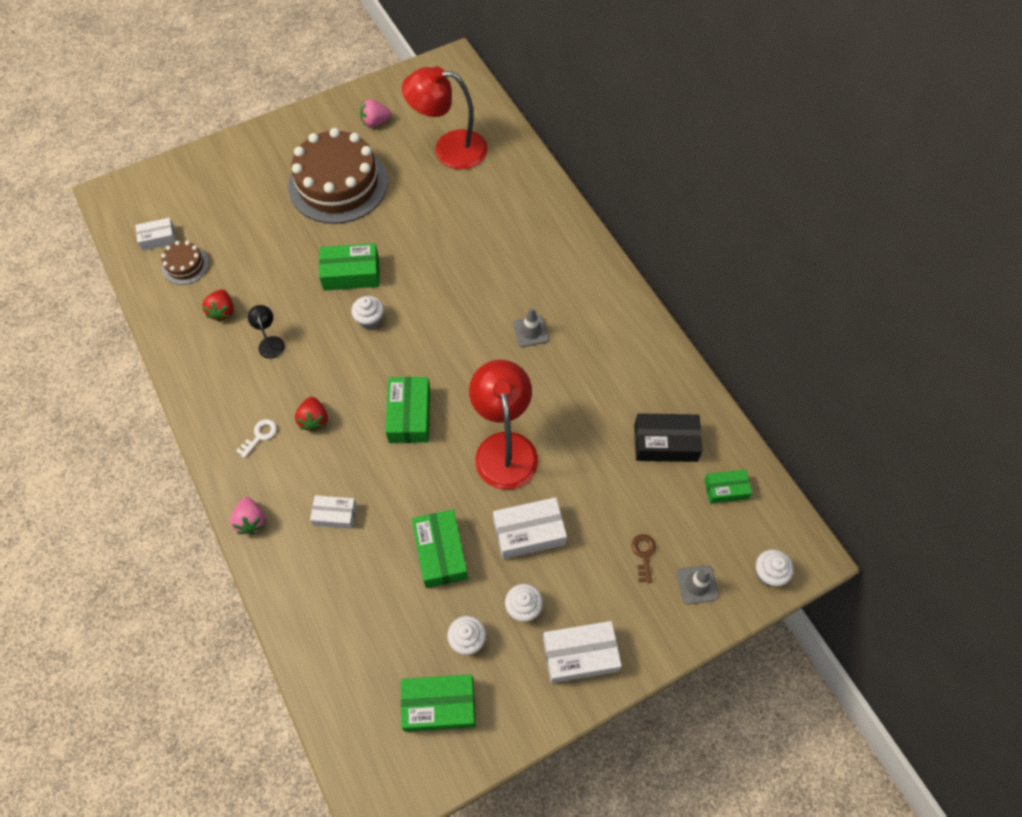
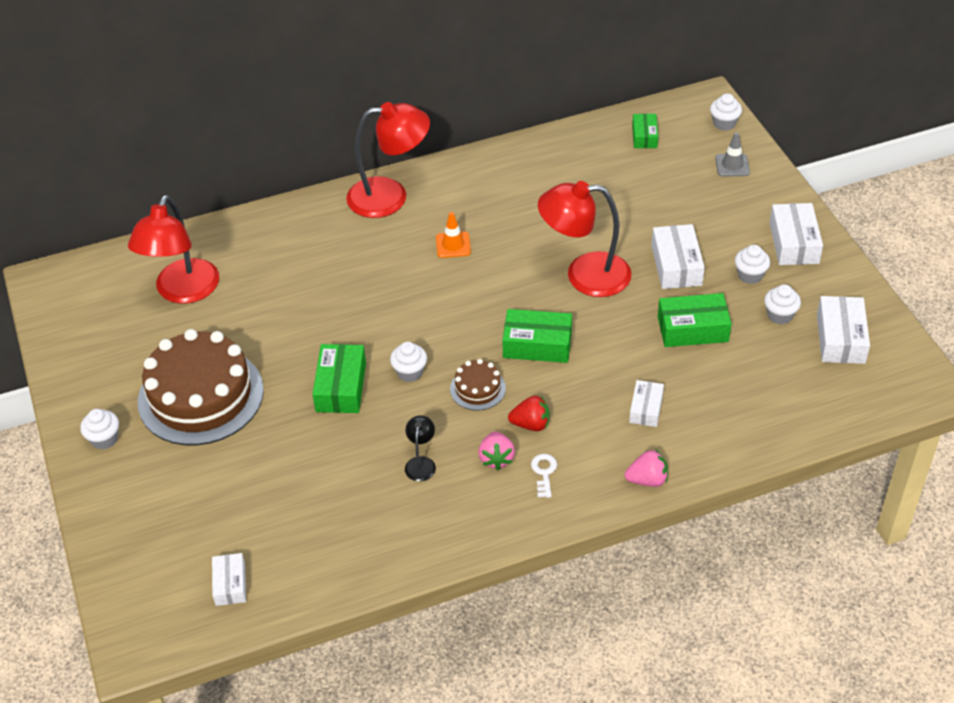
camera: 80 degrees left, 15 degrees down
(185, 265) = (283, 552): brown cake -> brown cake (477, 388)
(222, 312) = (366, 511): red strawberry -> none
(260, 436) = (544, 473): white key -> white key turned 45 degrees clockwise
(270, 342) = (421, 463): black lamp -> black lamp turned 105 degrees clockwise
(293, 136) = (104, 439): none -> white cupcake
(375, 122) = (113, 357): pink strawberry -> pink strawberry (496, 458)
(439, 705) = (840, 338): green box -> white box
(531, 331) = (453, 245): grey traffic cone -> orange traffic cone
(588, 272) = (390, 196): none -> red lamp
(643, 554) = (703, 194): brown key -> none
(665, 443) = (594, 167): black box -> none

